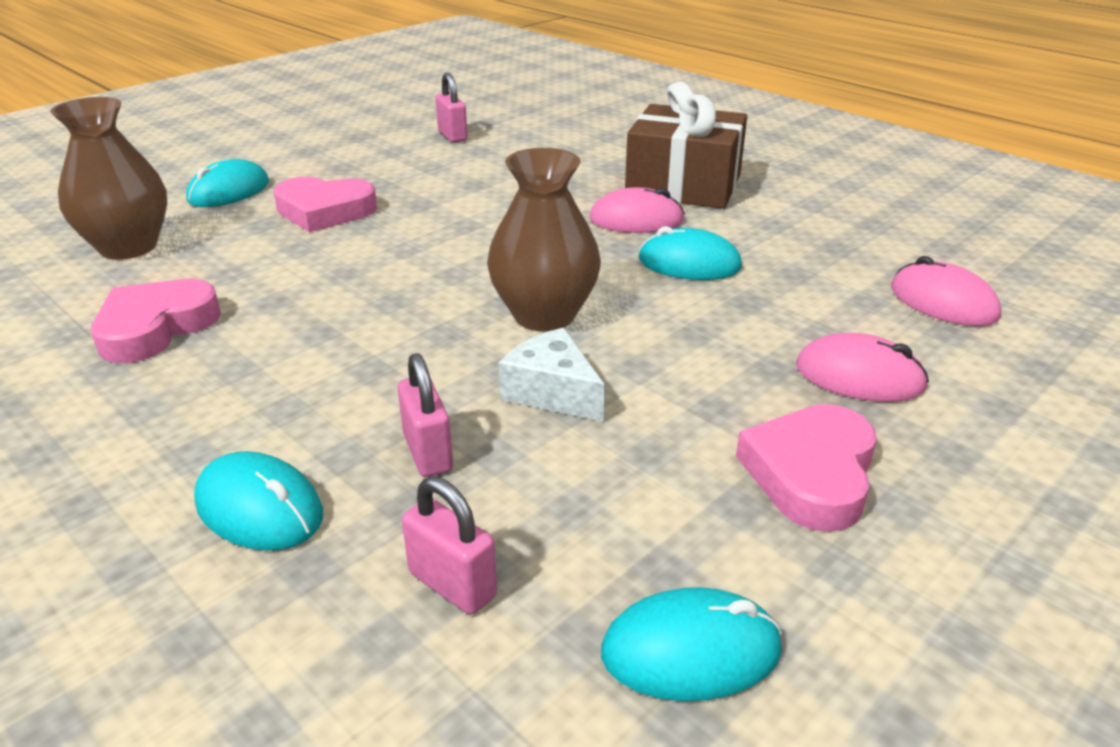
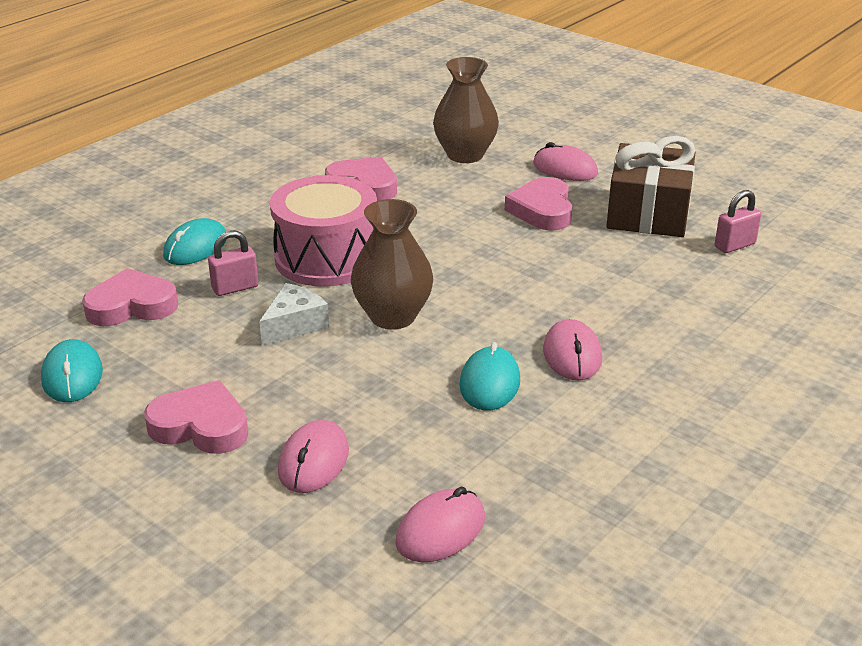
camera: 85 degrees right, 0 degrees up
(229, 191) = (565, 169): turquoise mouse -> pink mouse
(370, 363) = (326, 258): none -> pink drum
(452, 584) = (131, 306): pink padlock -> pink heart
(683, 185) = (666, 383): brown gift -> brown gift (648, 213)

